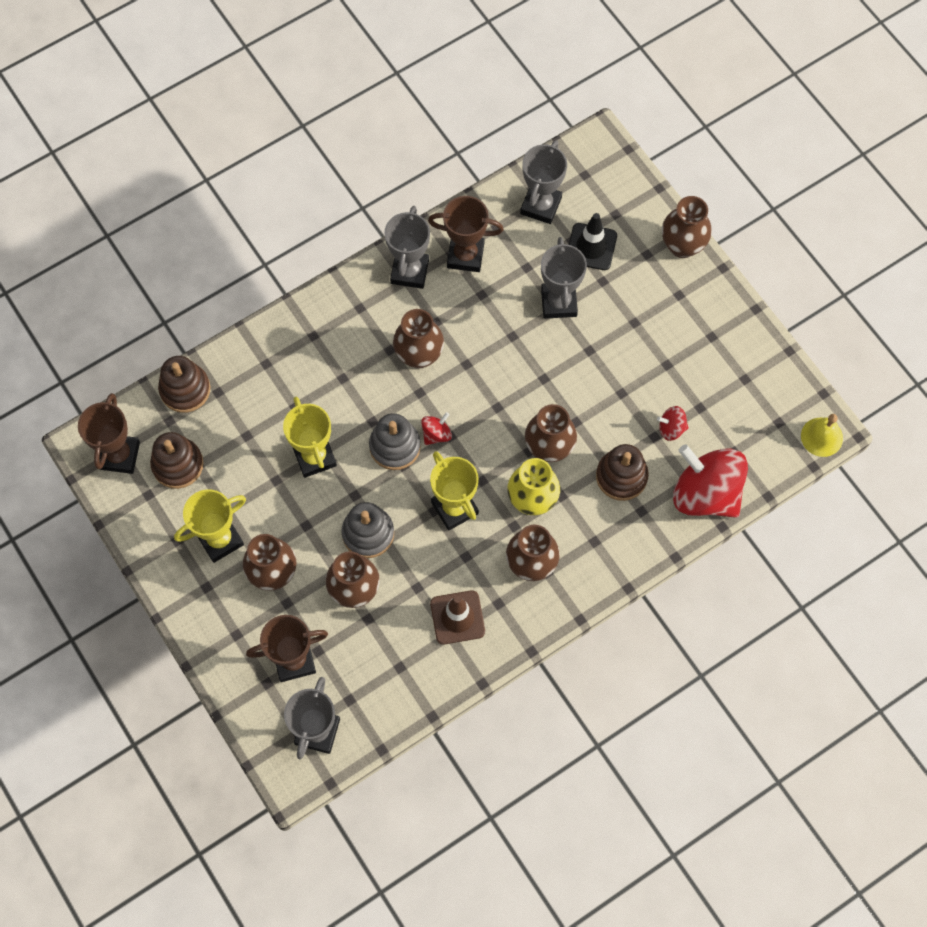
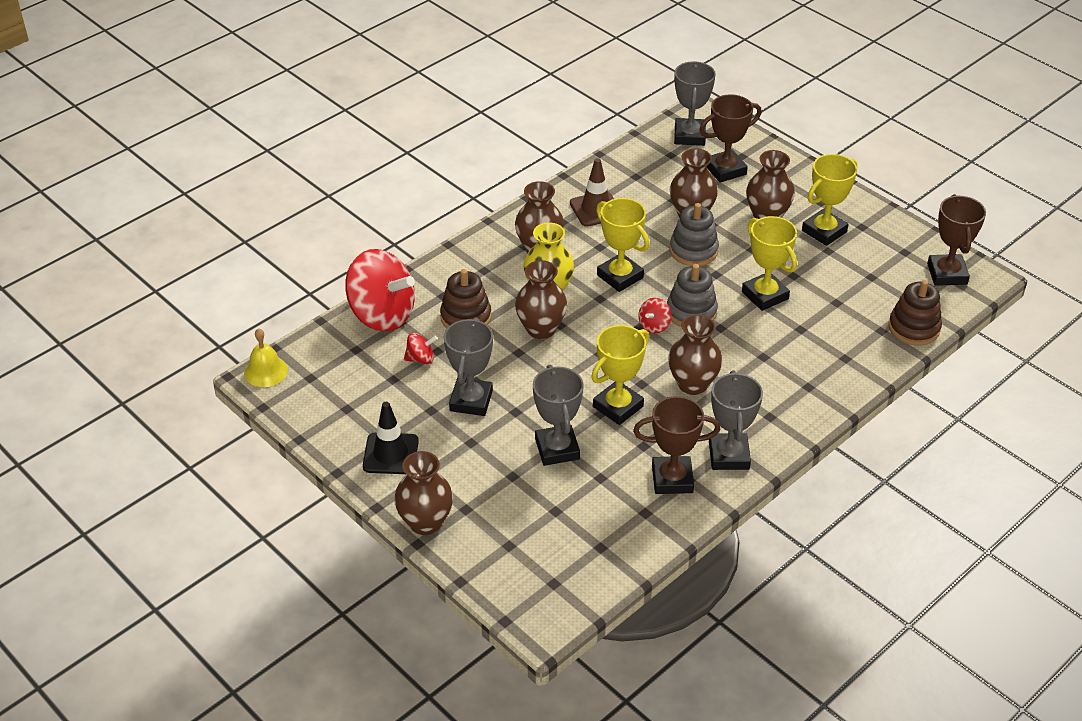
camera: 170 degrees right, 25 degrees down
(178, 464) = (889, 274): brown stacking toy -> none
(494, 340) = (618, 406): none -> yellow trophy
(541, 205) = (599, 541): grey trophy -> grey trophy (471, 401)
(591, 247) = (531, 507): black traffic cone -> black traffic cone (390, 454)

